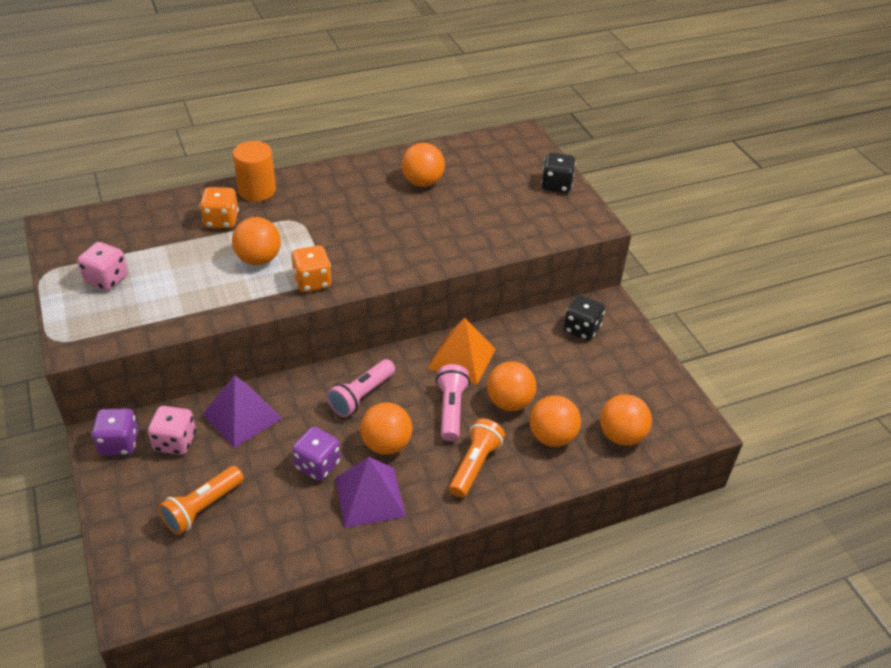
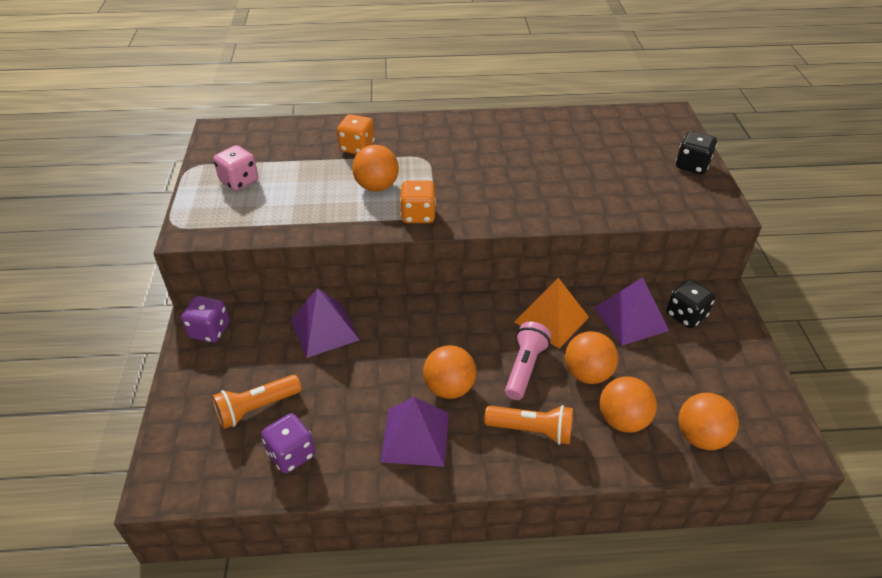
camera: 20 degrees right, 0 degrees up
(175, 442) = (257, 340): pink dice -> none
(257, 190) = (399, 127): orange cylinder -> none
(317, 465) = (376, 393): purple dice -> purple dice (291, 454)
(361, 396) = (441, 335): pink flashlight -> none
(422, 182) = (555, 143): orange ball -> none
(475, 465) = (532, 430): orange flashlight -> orange flashlight turned 60 degrees clockwise
(534, 342) = (630, 319): none -> purple pyramid

